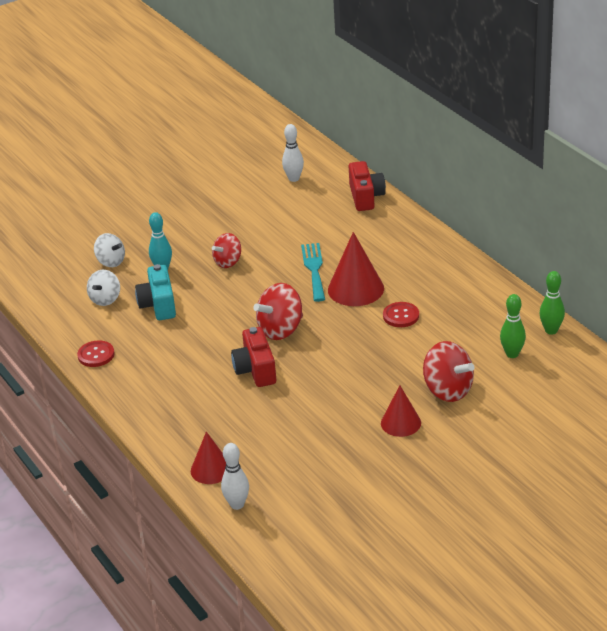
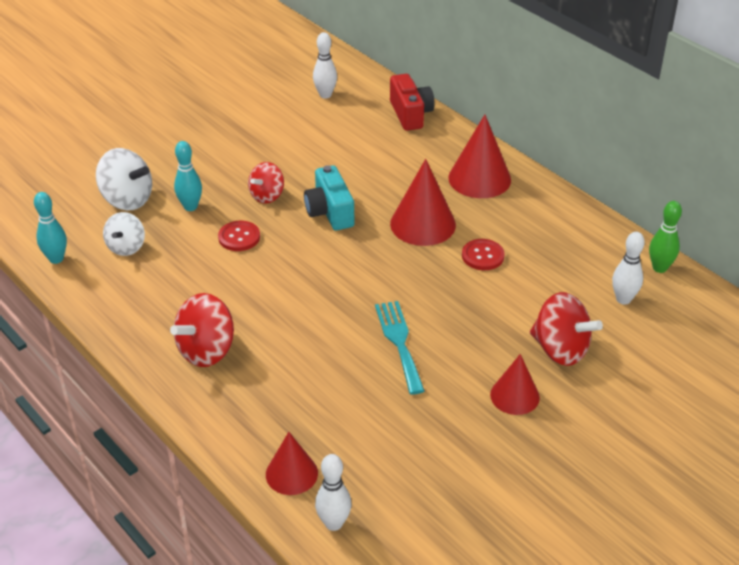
camera: 10 degrees left, 5 degrees up
(48, 306) = (56, 259): none -> turquoise bowling pin
(96, 355) = (123, 321): red button -> red button (239, 237)
(111, 262) = (127, 200): white spinning top -> white spinning top, size x1.53
(158, 305) = (192, 252): turquoise camera -> turquoise camera (330, 212)
(255, 370) = (324, 332): red camera -> none
(281, 330) = (345, 279): red spinning top -> red spinning top (206, 351)
(314, 269) = (369, 201): turquoise fork -> turquoise fork (399, 342)
(413, 253) = (479, 178): none -> red cone
(512, 354) = (623, 299): green bowling pin -> white bowling pin

